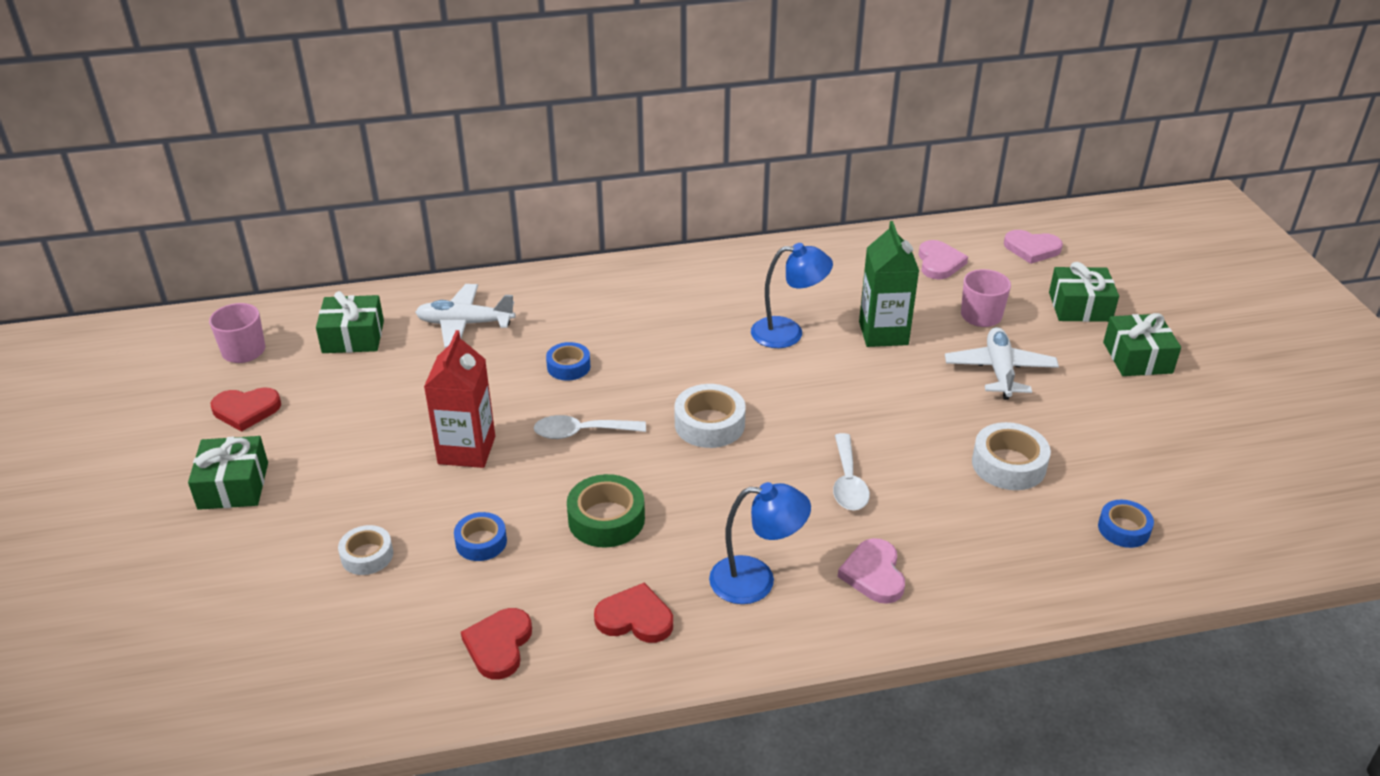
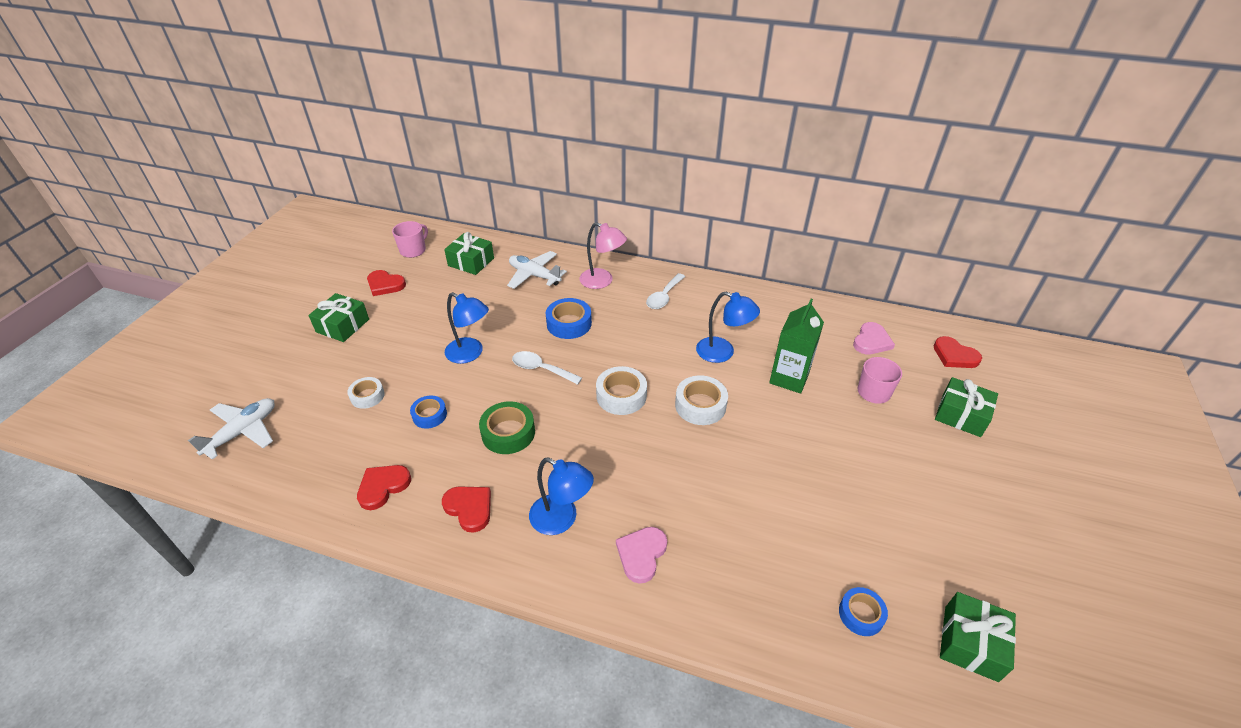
camera: 30 degrees right, 5 degrees up
(466, 450) = (470, 354): red carton -> blue lamp
(567, 301) = (602, 281): none -> pink lamp
(568, 366) = (569, 323): blue tape -> blue tape, size x1.54
(848, 482) = (678, 477): white spoon -> white spoon (664, 296)
(999, 371) = (856, 440): white plane -> white plane (242, 432)
(1008, 464) = (806, 517): white tape -> white tape (700, 405)
(1032, 249) = (954, 355): pink heart -> red heart
(1137, 357) = (981, 475): green gift -> green gift (970, 643)

